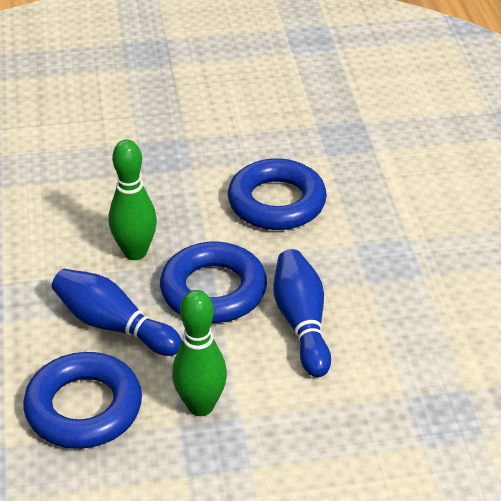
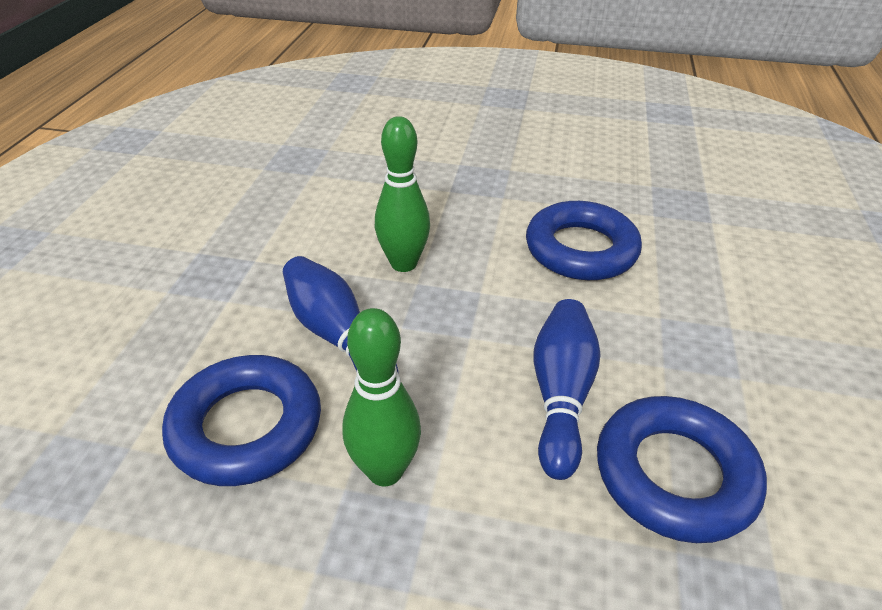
camera: 20 degrees right, 0 degrees up
(213, 290) = (469, 326): blue ring -> blue ring (674, 474)

